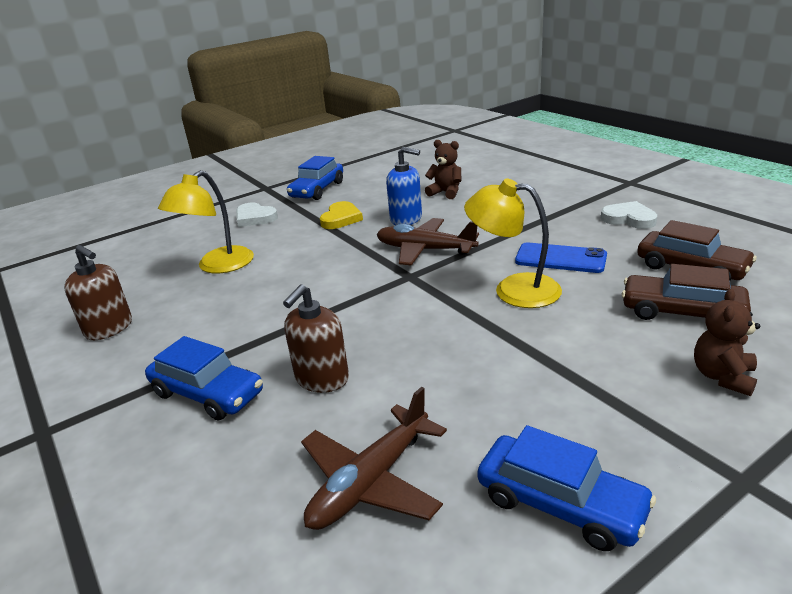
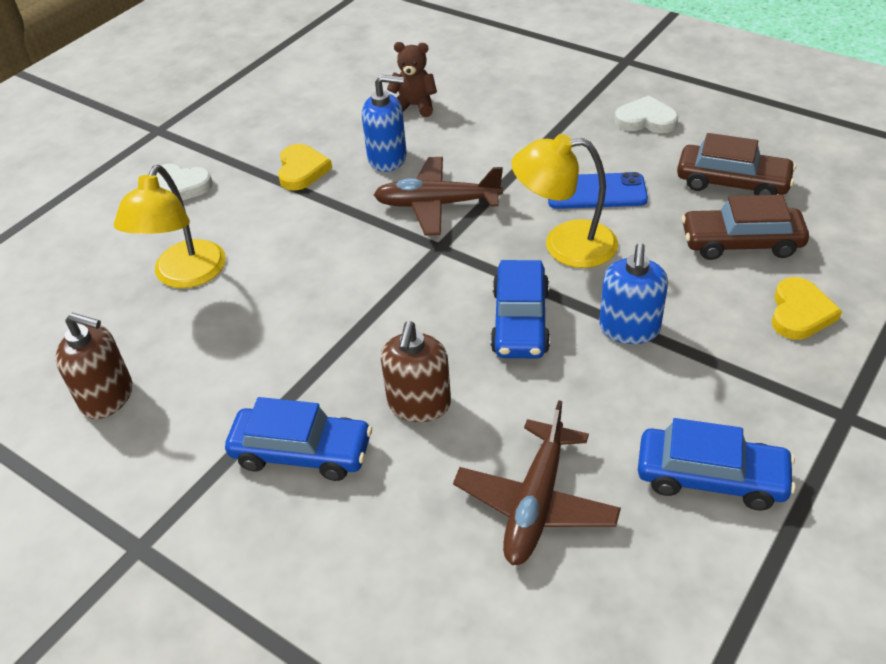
camera: 20 degrees left, 15 degrees up
(317, 190) = (237, 124): blue car -> blue car (520, 321)
(539, 358) = (629, 328): none -> blue soap dispenser
(722, 377) = (800, 313): brown teddy bear -> yellow heart

